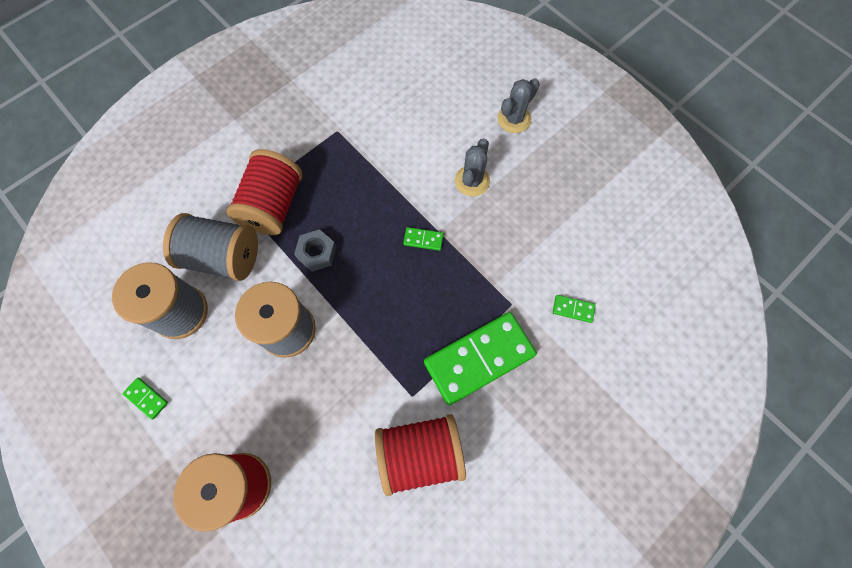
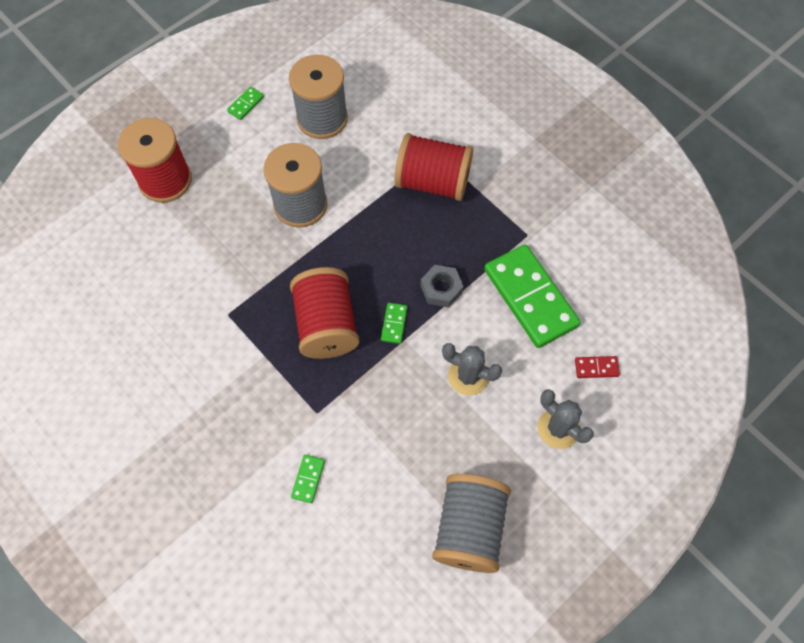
camera: 90 degrees right, 5 degrees down
(223, 257) = (376, 145): grey spool -> grey spool (469, 528)
(317, 253) = (380, 224): grey nut -> grey nut (441, 289)
(420, 453) = (174, 321): red spool -> red spool (326, 325)
(462, 90) = (596, 368): none -> red domino
(479, 358) = (260, 377): green domino -> green domino (530, 297)

